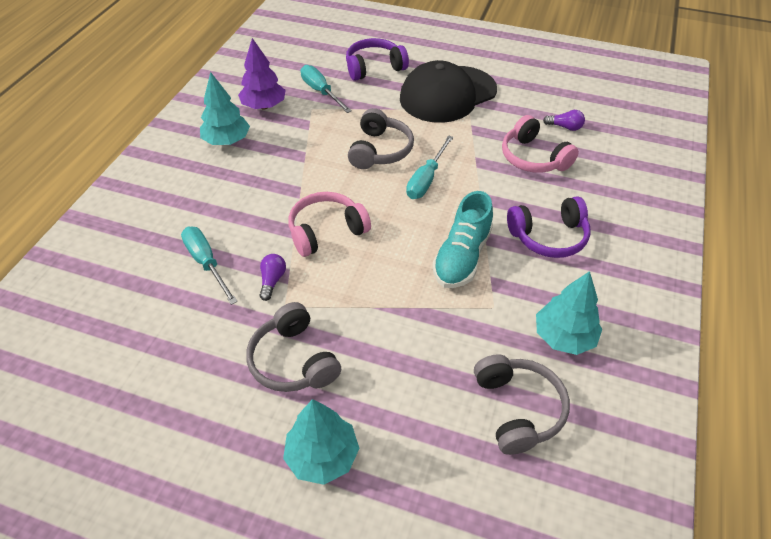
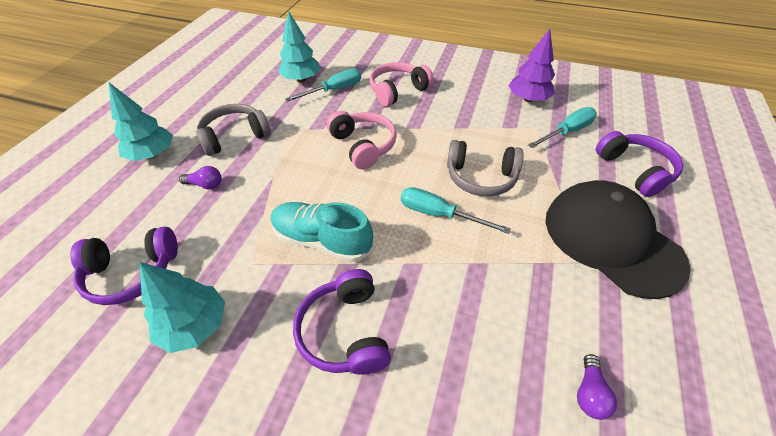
camera: 90 degrees right, 0 degrees up
(227, 141) = (472, 85): turquoise tree -> turquoise tree (301, 79)
(272, 280) = (312, 121): purple light bulb -> purple light bulb (205, 185)
(518, 409) = (132, 272): grey headphones -> purple headphones
(533, 158) = (499, 333): pink headphones -> pink headphones (397, 91)

